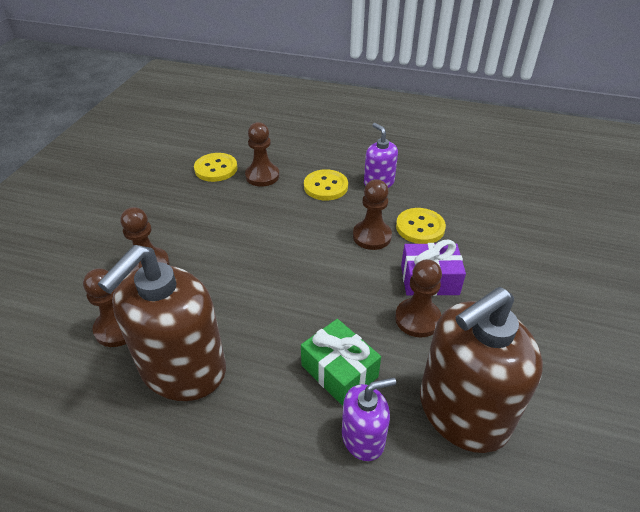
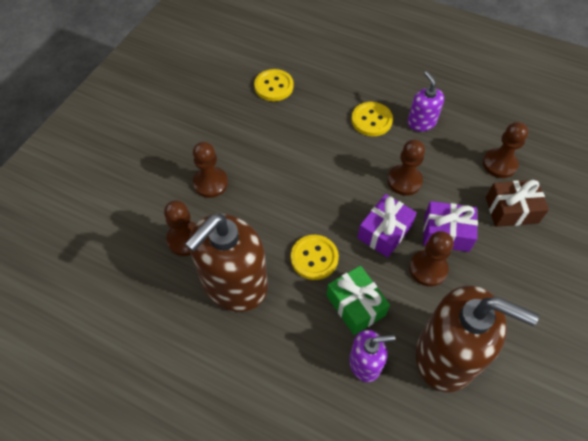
camera: 10 degrees right, 15 degrees up
(262, 176) = (315, 100): brown pawn -> brown pawn (499, 164)
(359, 288) = (384, 232): none -> purple gift
(420, 227) = (449, 177): yellow button -> yellow button (314, 258)
(462, 411) = (446, 355): brown soap dispenser -> brown soap dispenser turned 135 degrees counterclockwise
(494, 249) = (511, 210): none -> brown gift

